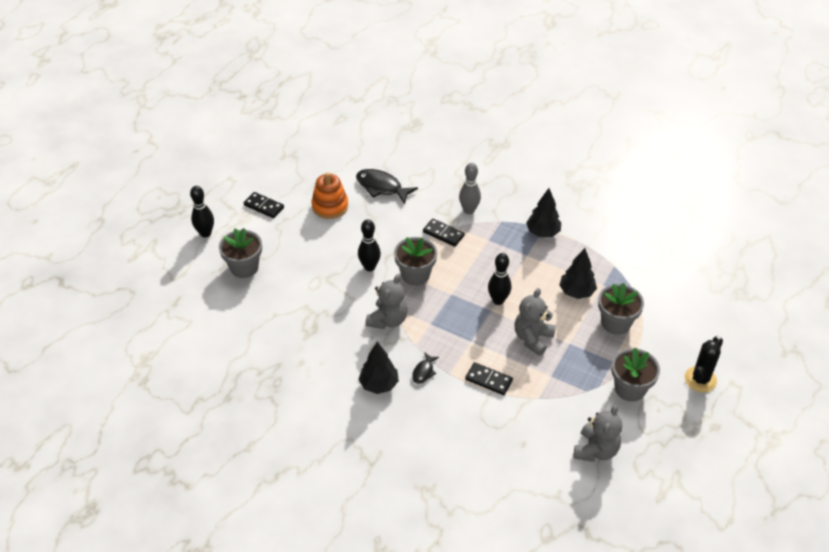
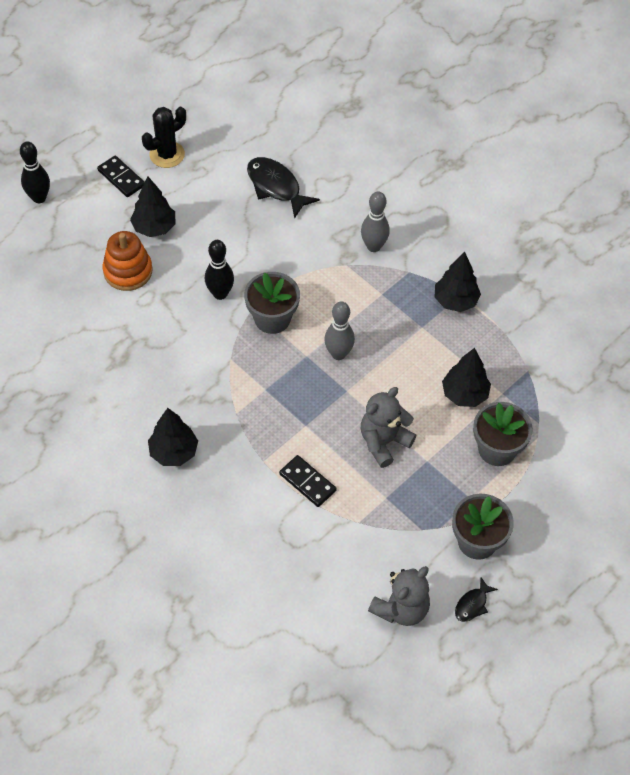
camera: 15 degrees right, 10 degrees up
(244, 267) = (69, 255): grey flower pot -> none
(302, 234) = (154, 227): none -> black tree
(330, 206) = (202, 197): orange stacking toy -> orange stacking toy (128, 271)
(388, 320) = (216, 370): grey teddy bear -> none
(424, 372) = (233, 450): black fish -> black fish (472, 604)
(443, 234) = (328, 271): black domino -> none
(474, 287) = (338, 354): none -> grey bowling pin
(498, 300) = (361, 380): black bowling pin -> none
(700, 379) = (571, 553): black cactus -> black cactus (167, 154)

